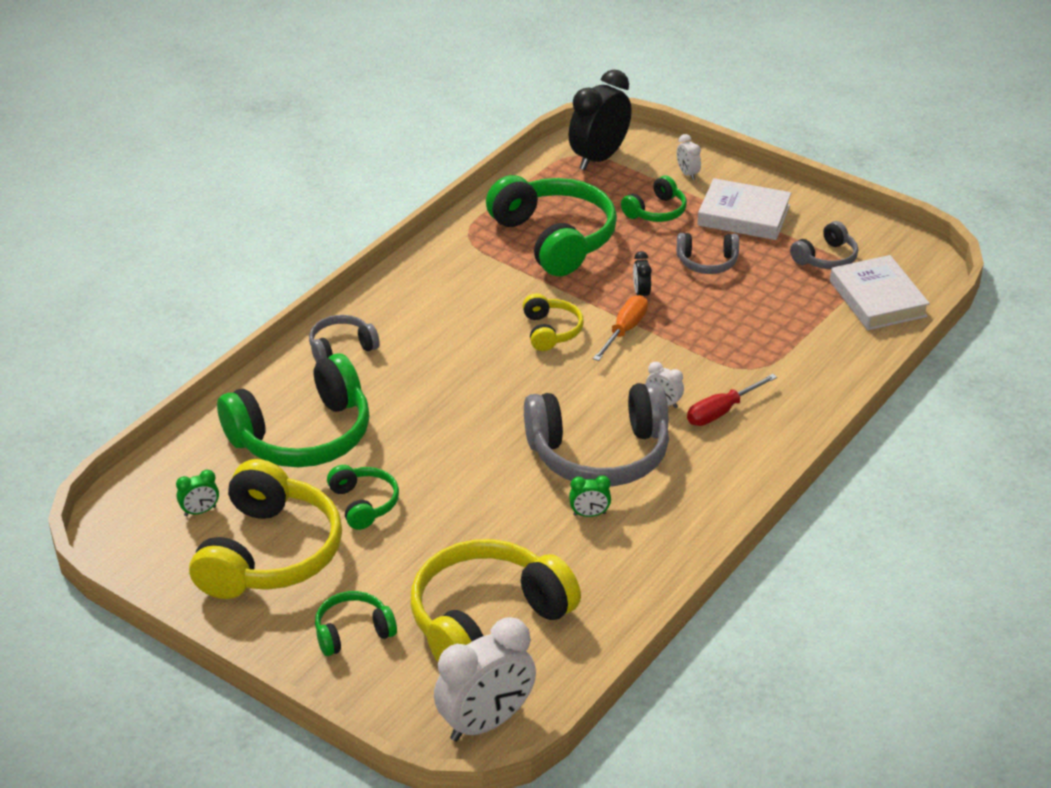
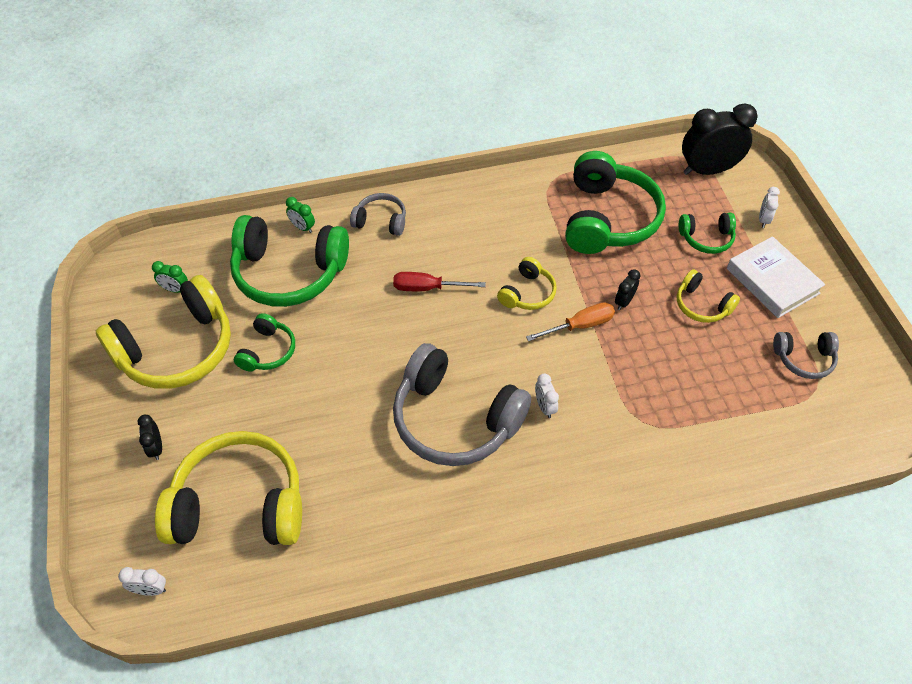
camera: 40 degrees right, 15 degrees up
(353, 632) = (156, 448): green headphones -> black clock
(486, 722) = (150, 590): white clock -> white clock, size x0.44
(589, 514) = (395, 466): green clock -> green clock (302, 227)
(707, 262) = (702, 305): grey headphones -> yellow headphones
(721, 411) = (579, 444): red screwdriver -> red screwdriver (427, 288)
(878, 299) = (811, 424): white book -> none

